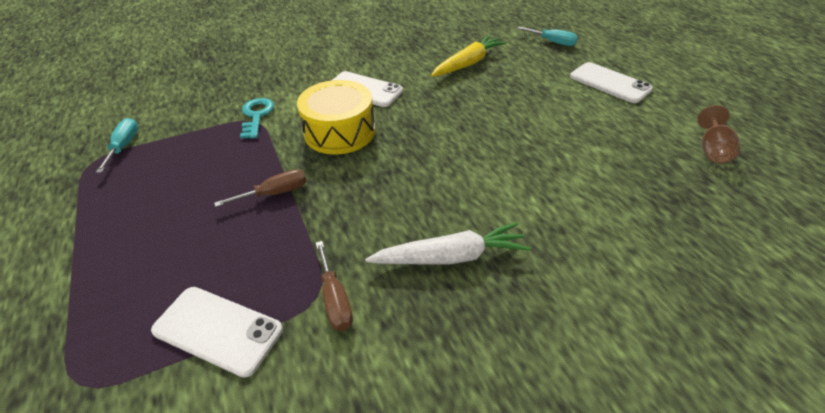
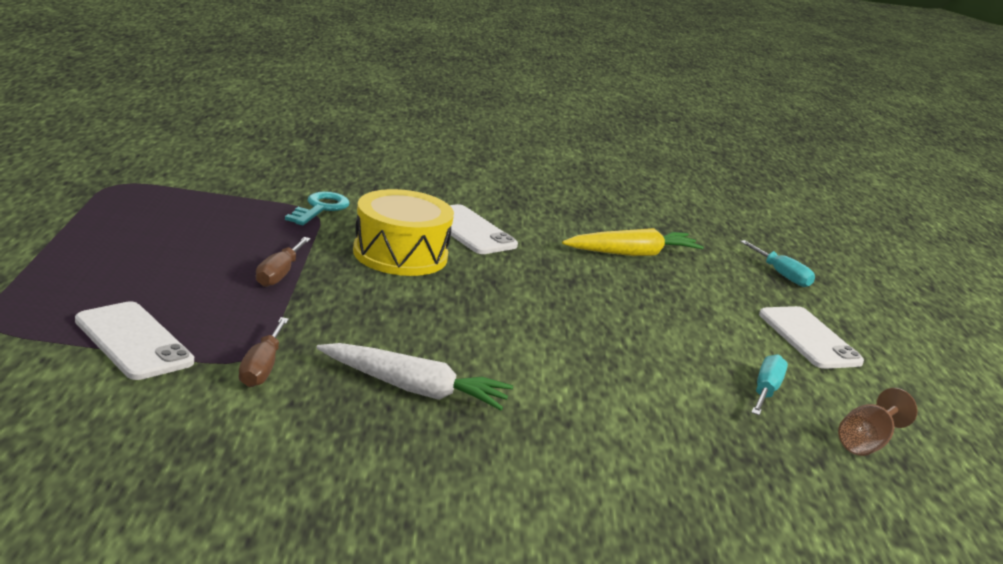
camera: 20 degrees right, 20 degrees down
(124, 146) = (160, 183): turquoise screwdriver -> turquoise screwdriver (766, 391)
(275, 193) = (279, 274): brown screwdriver -> brown screwdriver turned 105 degrees clockwise

